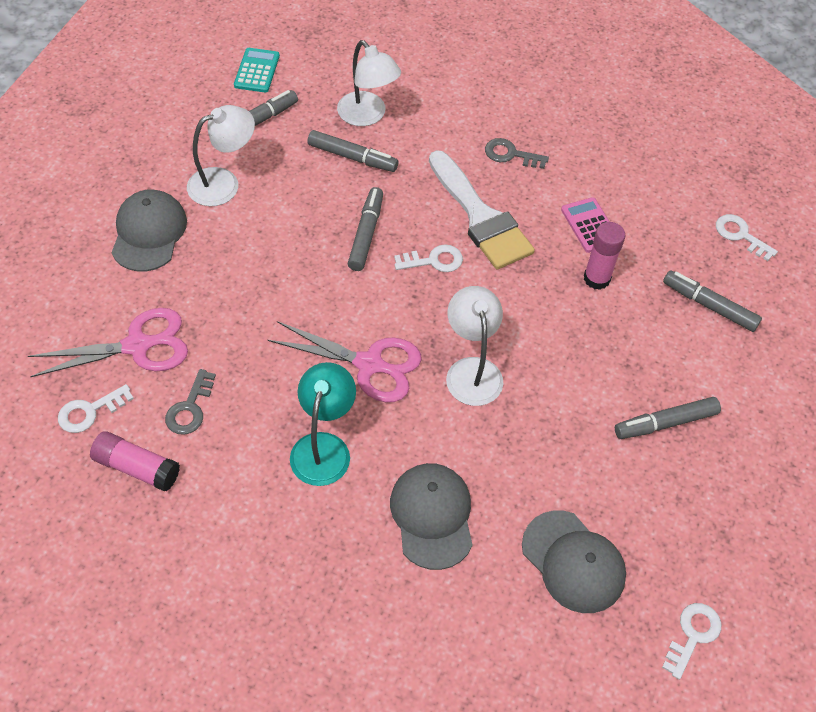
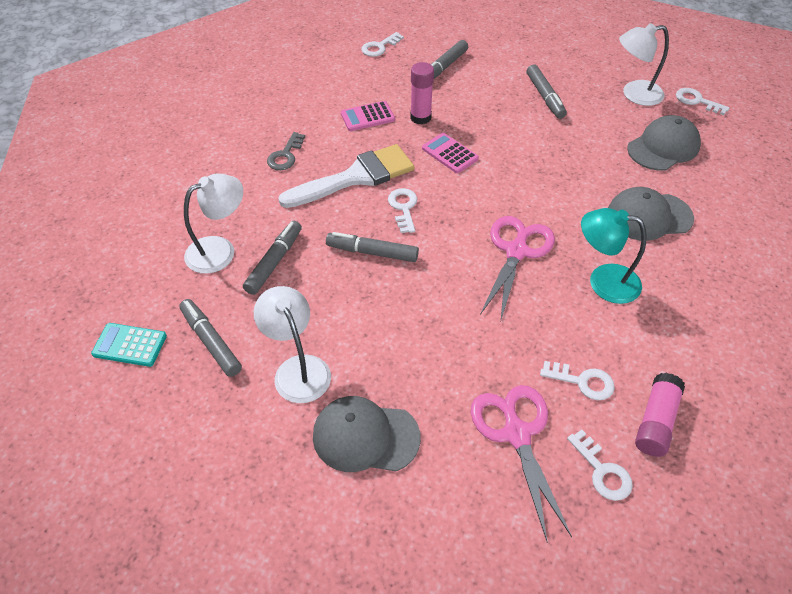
camera: 85 degrees left, 5 degrees down
(190, 408) = (582, 381): grey key -> white key
(472, 370) = (514, 189): white lamp -> white lamp (634, 94)
(531, 307) = (449, 153): none -> pink calculator

